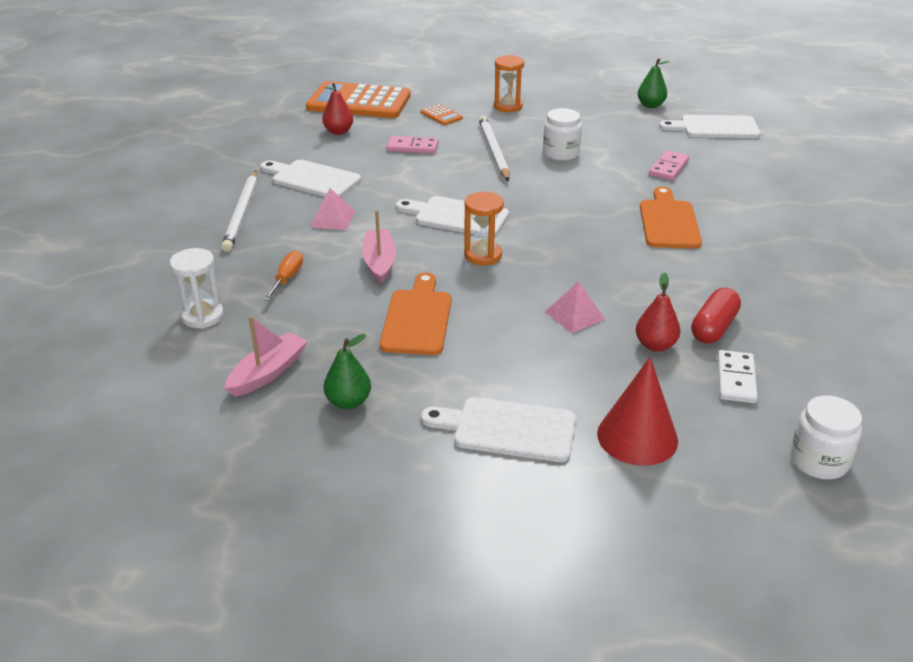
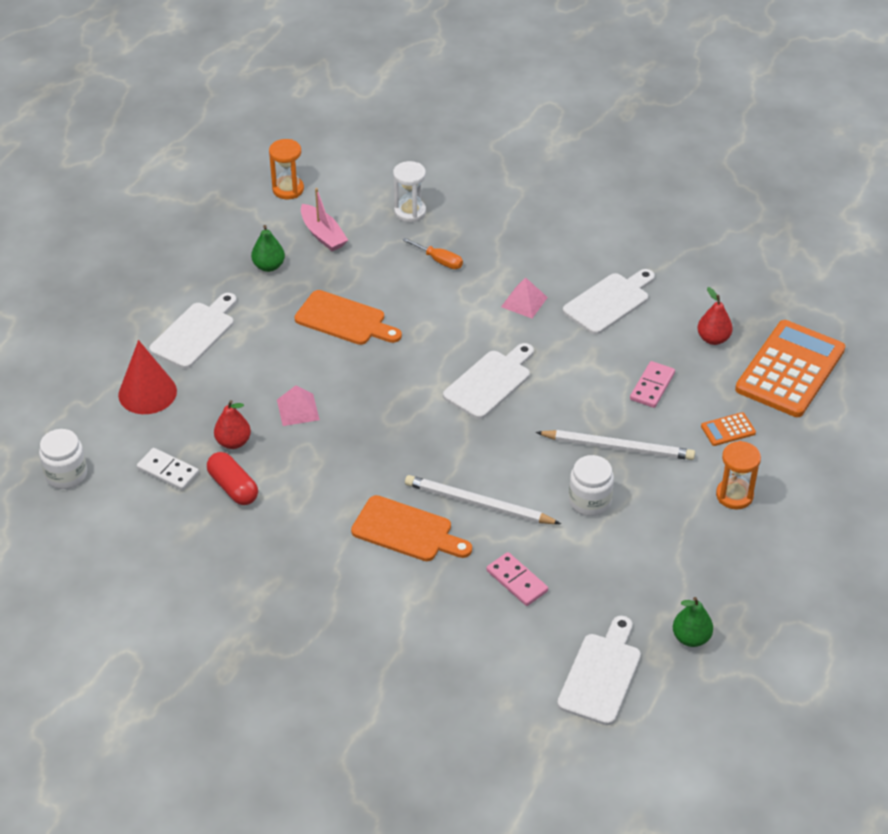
camera: 110 degrees right, 10 degrees up
(242, 213) = (561, 249): white pencil -> white pencil (478, 504)
(379, 262) = (436, 316): pink boat -> none
(483, 255) = (415, 381): orange hourglass -> orange hourglass (288, 189)

